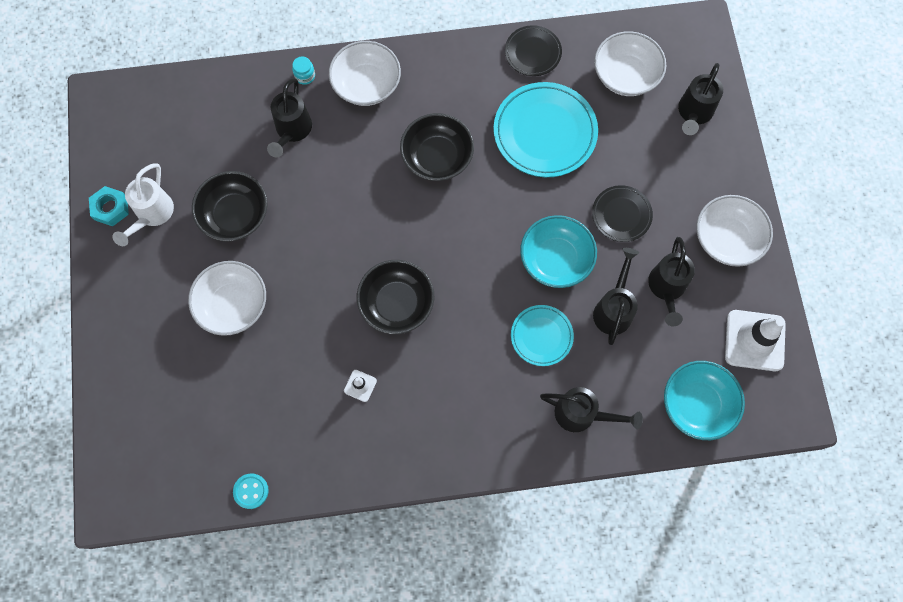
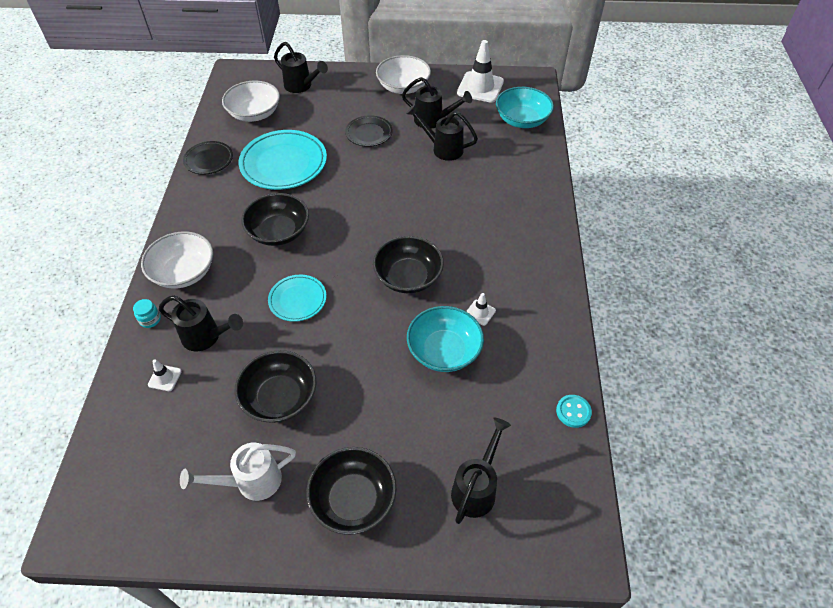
camera: 80 degrees left, 20 degrees down
(111, 208) = (227, 529): turquoise nut -> none
(144, 301) = (353, 499): none -> black bowl
(152, 215) = (251, 482): white watering can -> white watering can turned 135 degrees clockwise
(233, 304) = (378, 409): white bowl -> none
(244, 112) = (165, 378): none -> white traffic cone
(541, 336) = (456, 190): turquoise plate -> turquoise plate (297, 300)
(555, 259) = (395, 173): turquoise bowl -> turquoise bowl (444, 351)
(582, 414) = (522, 177): black watering can -> black watering can (476, 488)

